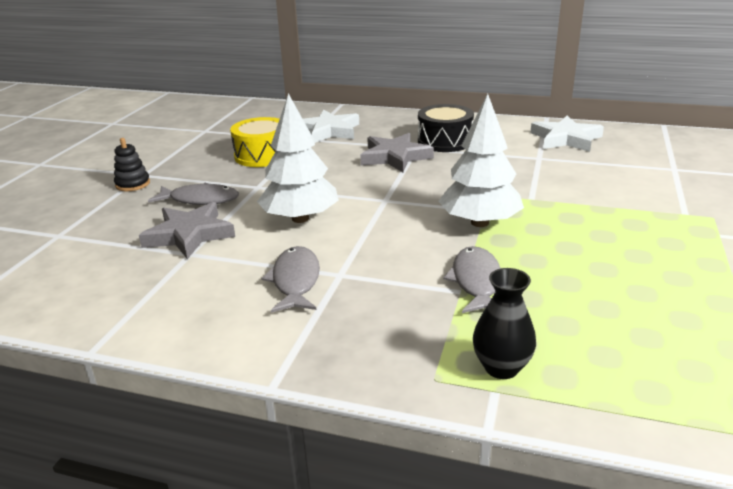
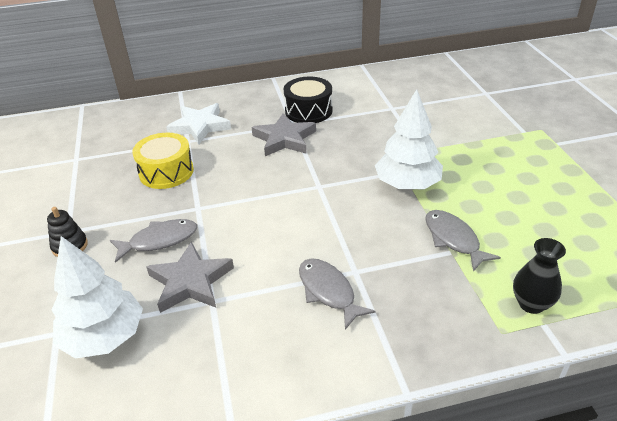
camera: 30 degrees left, 10 degrees up
(300, 218) = (270, 229): white tree -> white tree (104, 337)
(566, 139) = (394, 84): white star -> none

